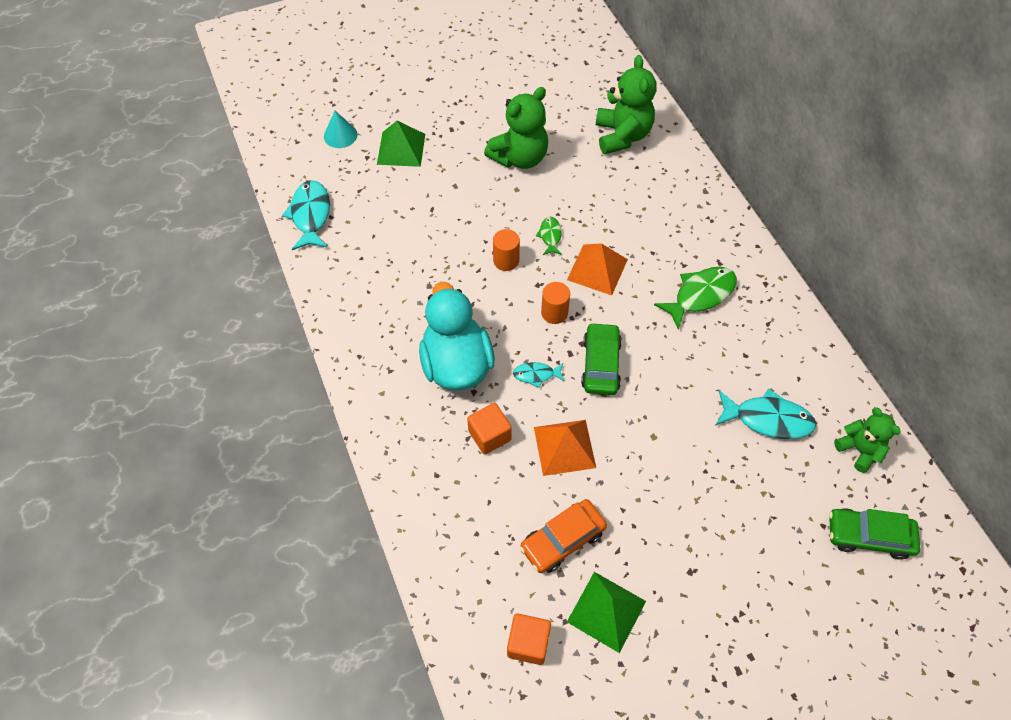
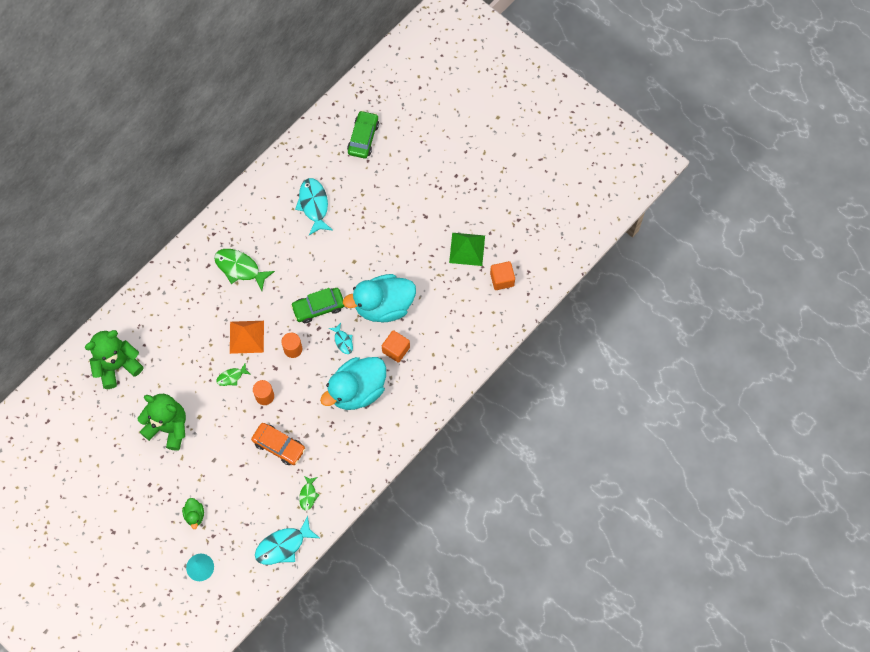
camera: 115 degrees left, 10 degrees up
(353, 260) = (308, 495): none -> green fish
(401, 149) = (194, 515): green pyramid -> green duck
(562, 540) = (439, 285): orange car -> orange car (279, 446)
(564, 447) = (383, 306): orange pyramid -> turquoise duck
(859, 450) = (312, 154): green teddy bear -> none
(868, 536) = (363, 138): green car -> green car turned 150 degrees counterclockwise

